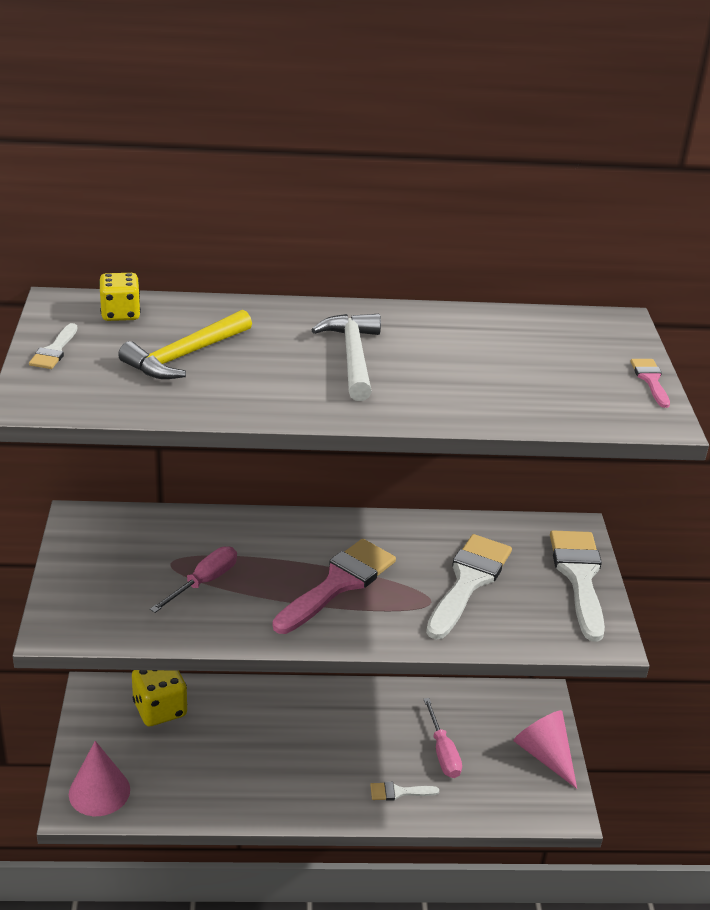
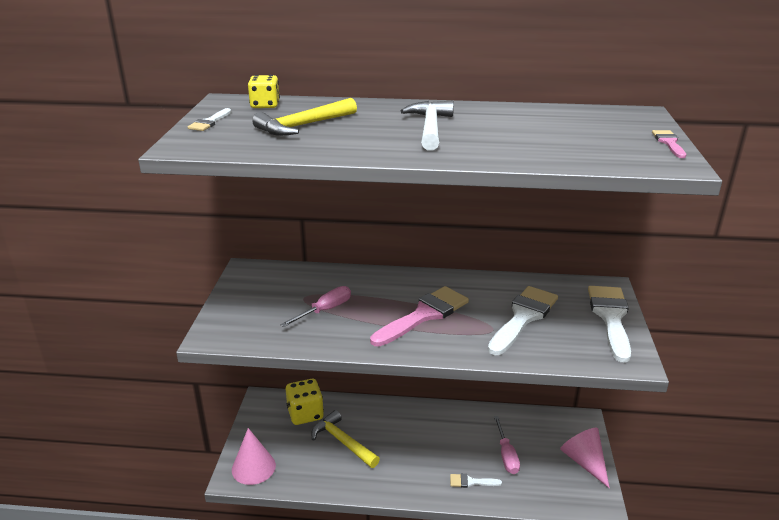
camera: 10 degrees right, 5 degrees down
(219, 747) = (343, 442): none -> yellow hammer

